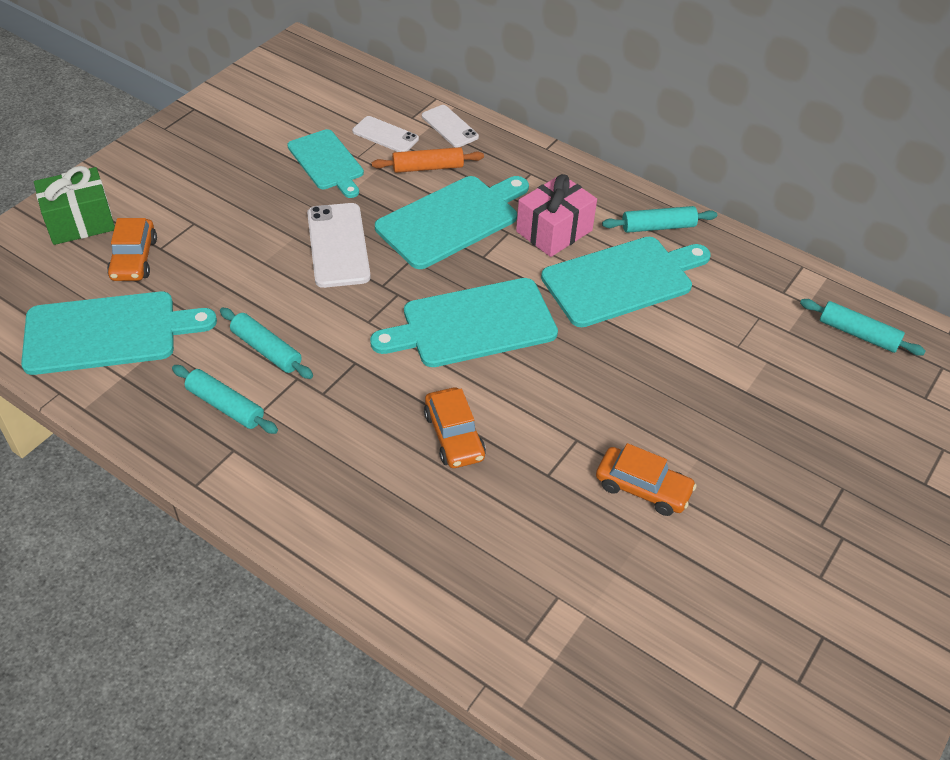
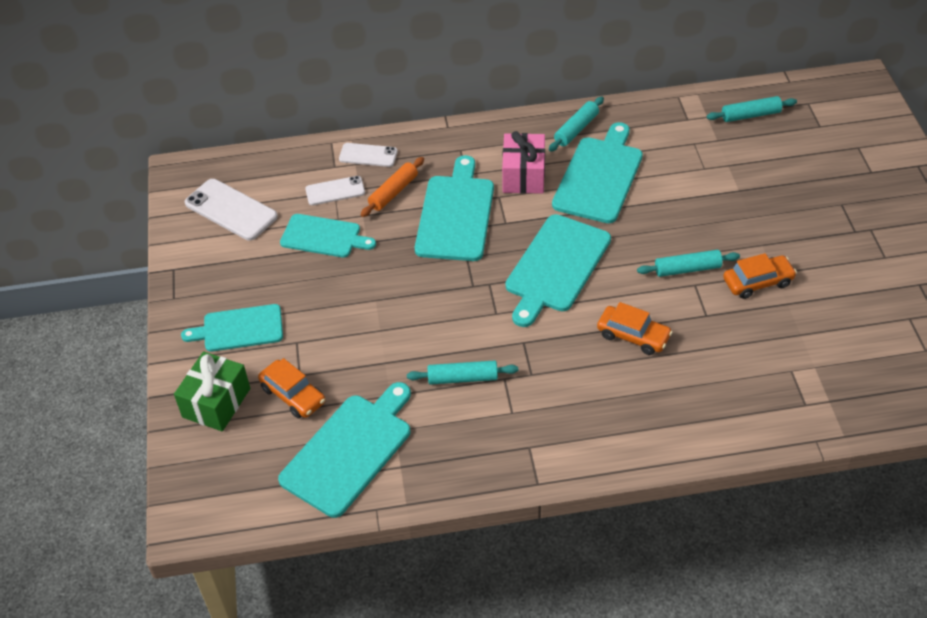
camera: 40 degrees left, 0 degrees up
(172, 183) = (239, 329): none -> turquoise cutting board
(225, 406) = (488, 428): turquoise rolling pin -> turquoise rolling pin (687, 269)
(338, 245) = (411, 283): white phone -> white phone (231, 210)

